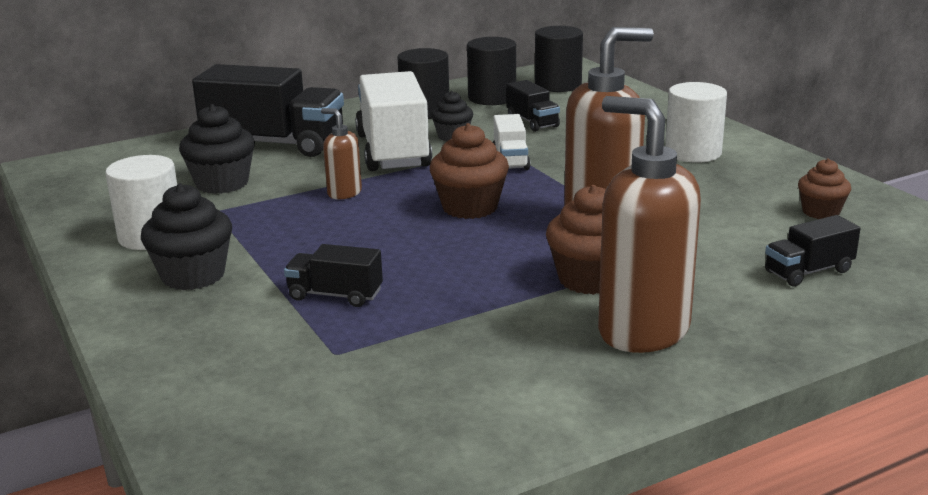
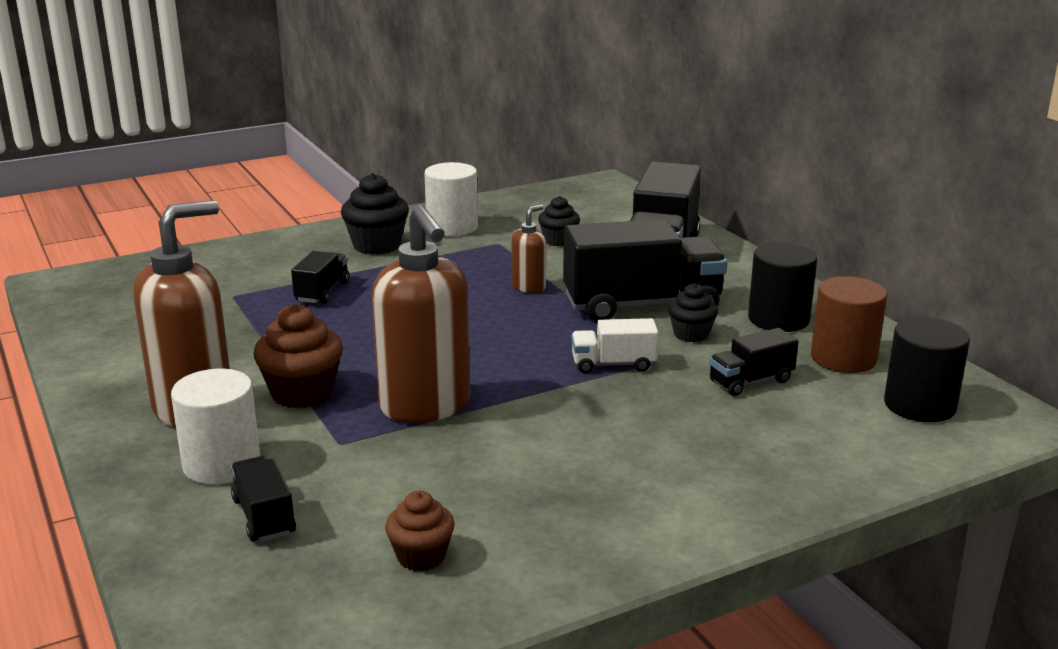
camera: 90 degrees right, 0 degrees up
(222, 183) = (558, 241): black cupcake -> black cupcake, size x0.63
(393, 151) = (642, 305): white truck -> black truck
(470, 207) = (483, 342): brown cupcake -> none
(492, 98) = (843, 358): black cylinder -> brown cylinder
(693, 153) = (641, 486): white cylinder -> white cylinder (222, 464)

